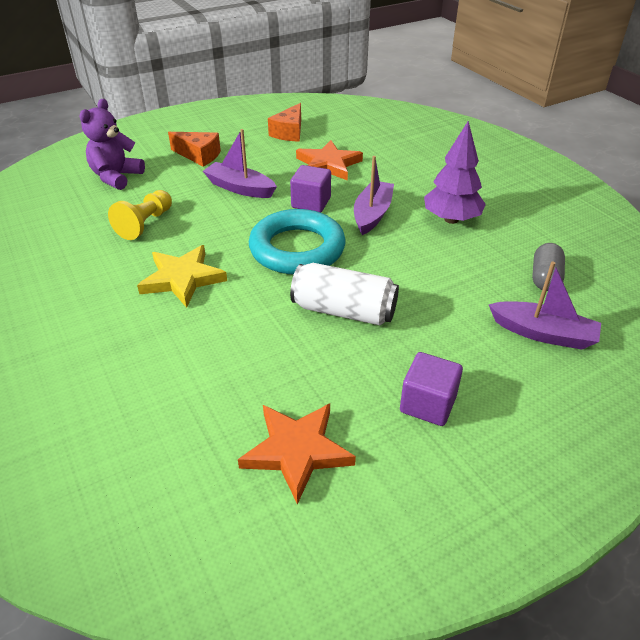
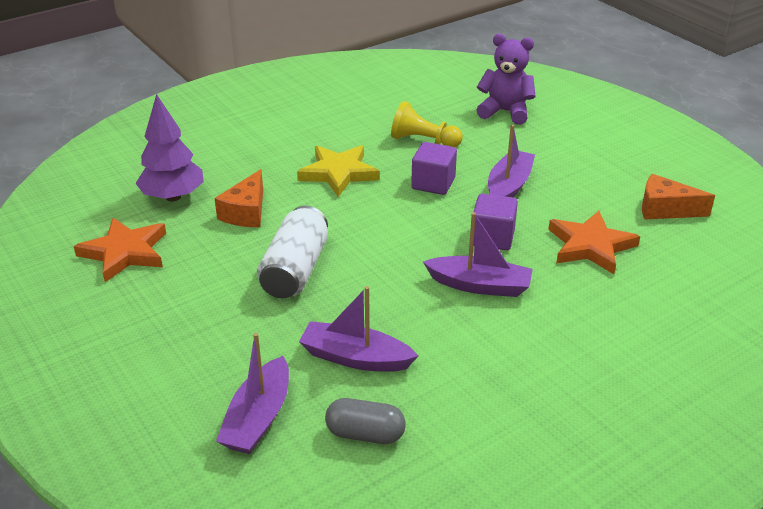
camera: 85 degrees right, 5 degrees down
(199, 155) = (571, 152): orange cheese -> orange cheese (246, 212)
(297, 249) = (397, 234): turquoise ring -> none
(428, 404) = (163, 324): purple cube -> purple cube (433, 183)
(451, 219) = (485, 354): purple tree -> purple tree (173, 197)
(463, 279) = (355, 358): none -> purple boat

